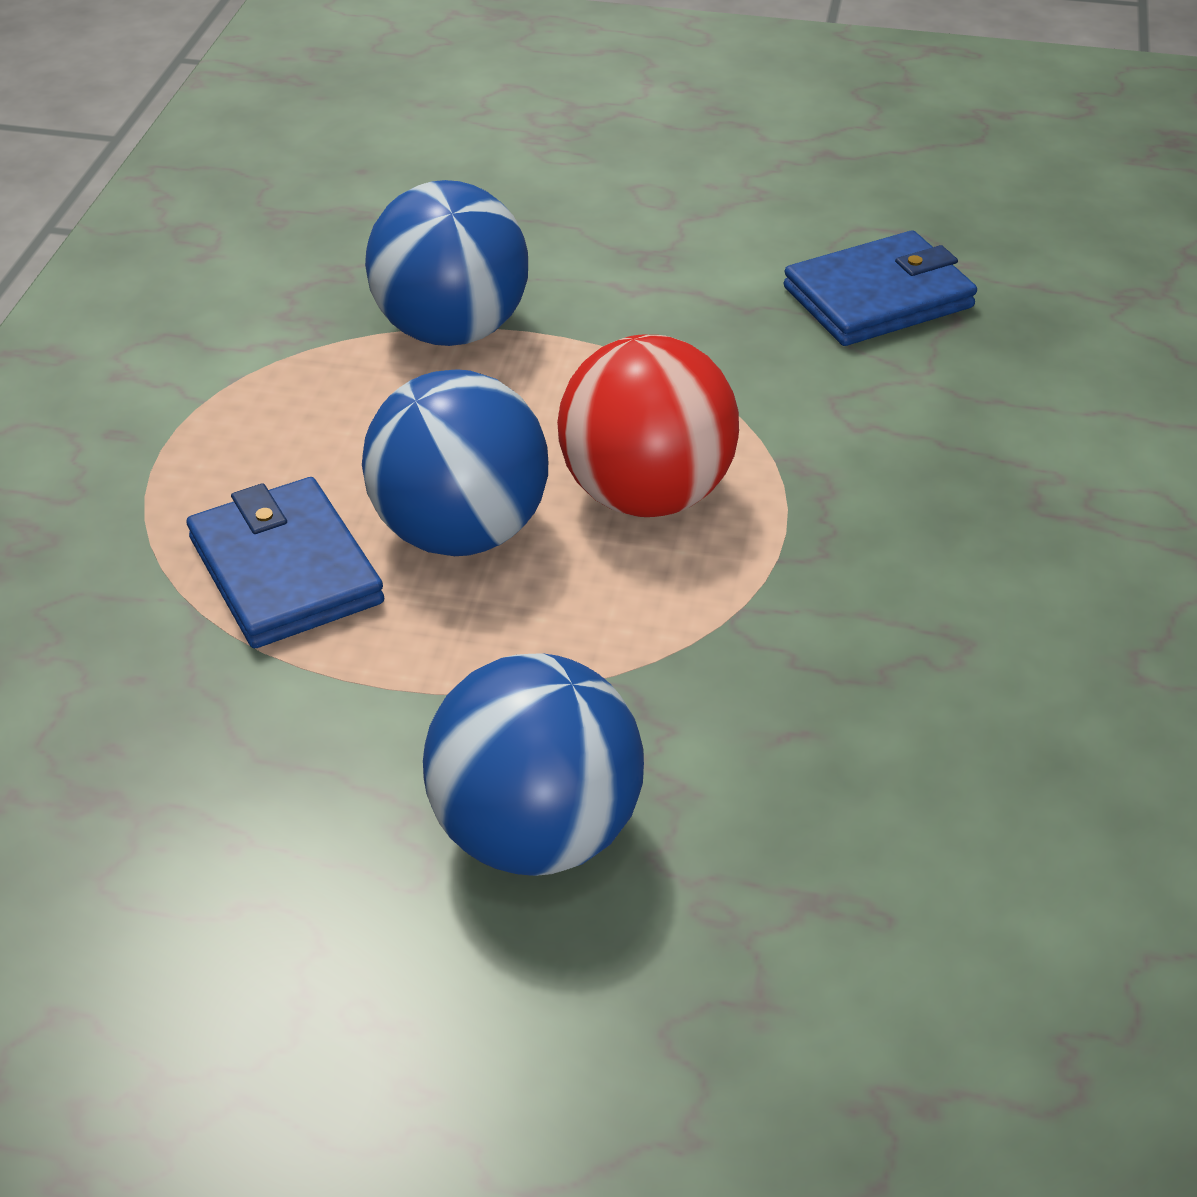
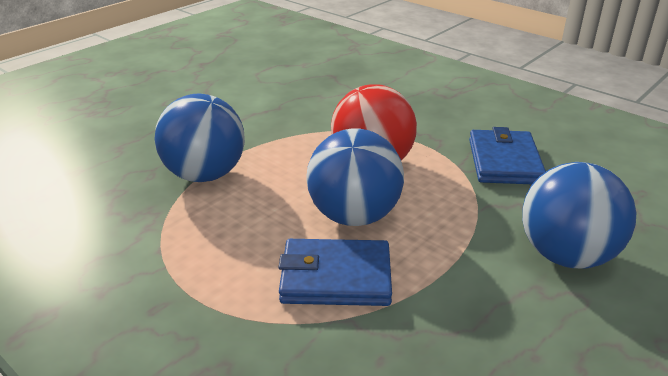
camera: 60 degrees left, 10 degrees down
(878, 297) = (303, 83): blue wallet -> blue wallet (504, 161)

